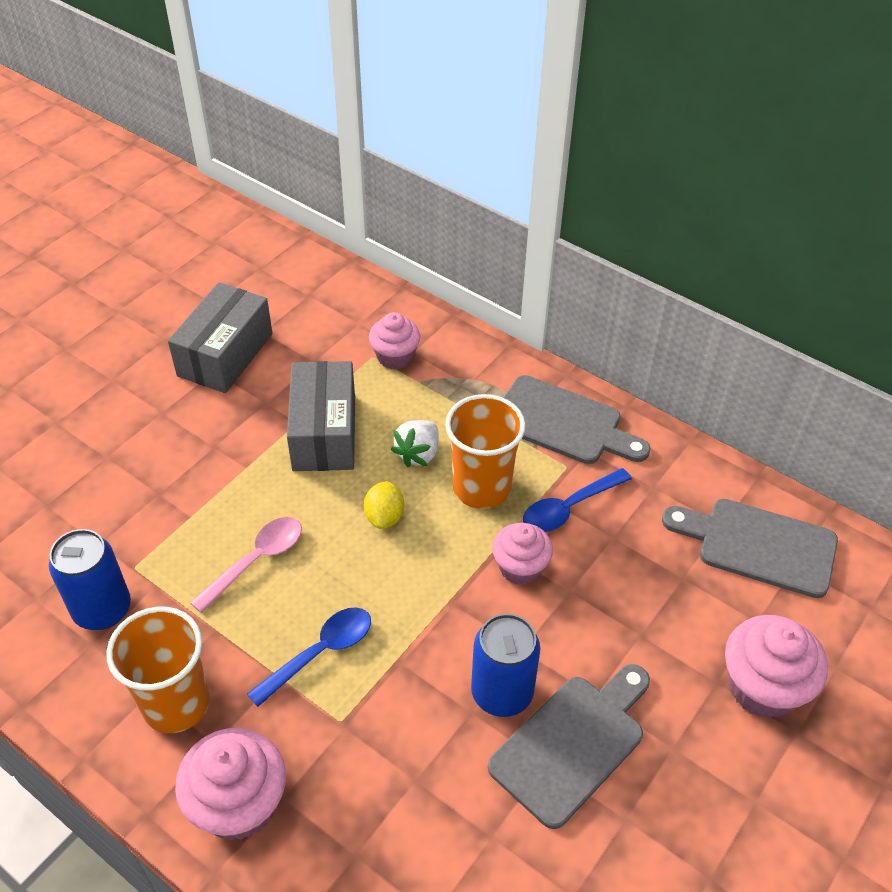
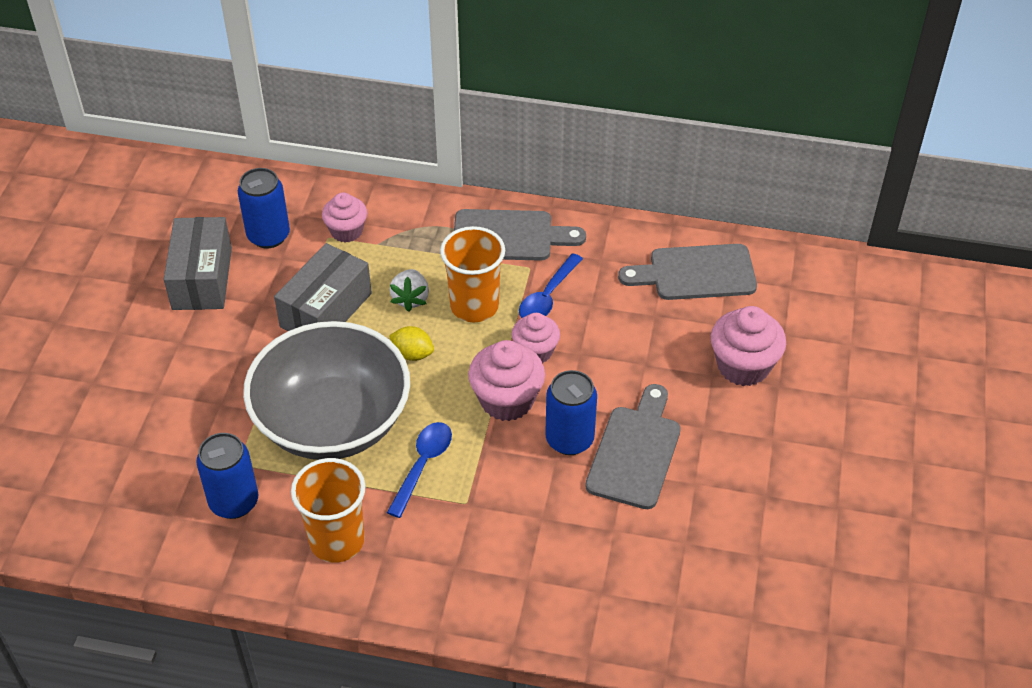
camera: 25 degrees left, 0 degrees up
(239, 804) = (426, 583): pink cupcake -> pink cupcake (506, 400)
(256, 560) = (332, 422): pink spoon -> grey bowl
(315, 334) = (268, 236): none -> blue can
(324, 433) = (326, 310): grey box -> grey box turned 60 degrees clockwise
(384, 516) = (412, 354): yellow lemon -> yellow lemon turned 45 degrees counterclockwise

